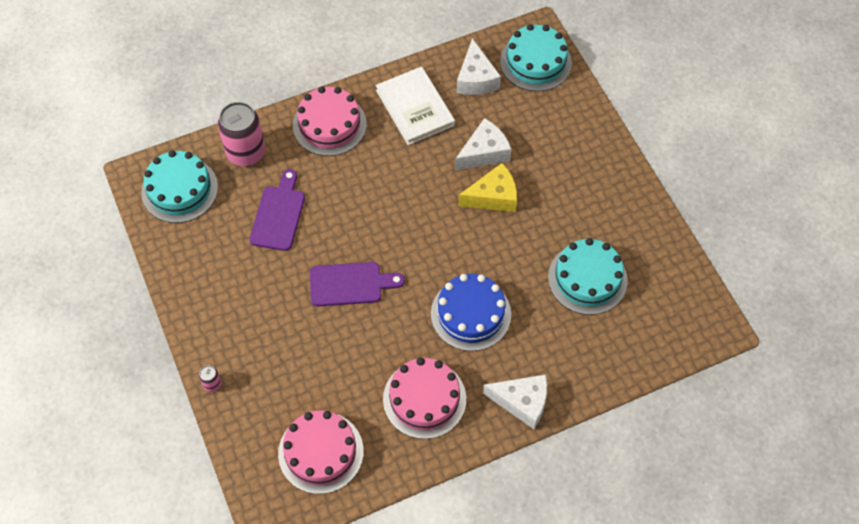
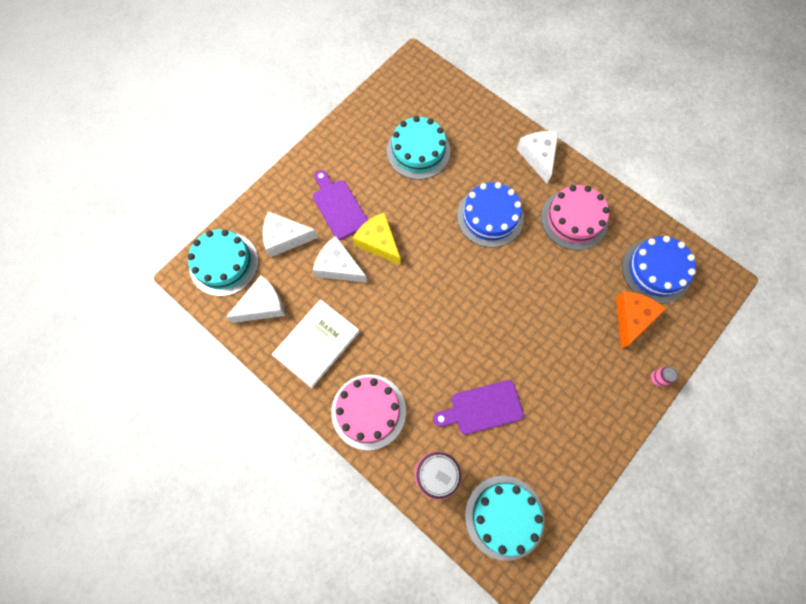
camera: 115 degrees left, 10 degrees up
(284, 395) = (631, 318): none -> orange cheese
(321, 452) = (656, 270): pink cake -> blue cake
(350, 284) = (514, 315): purple cutting board -> purple cutting board (338, 207)
(539, 119) = (285, 238): none -> white cheese

